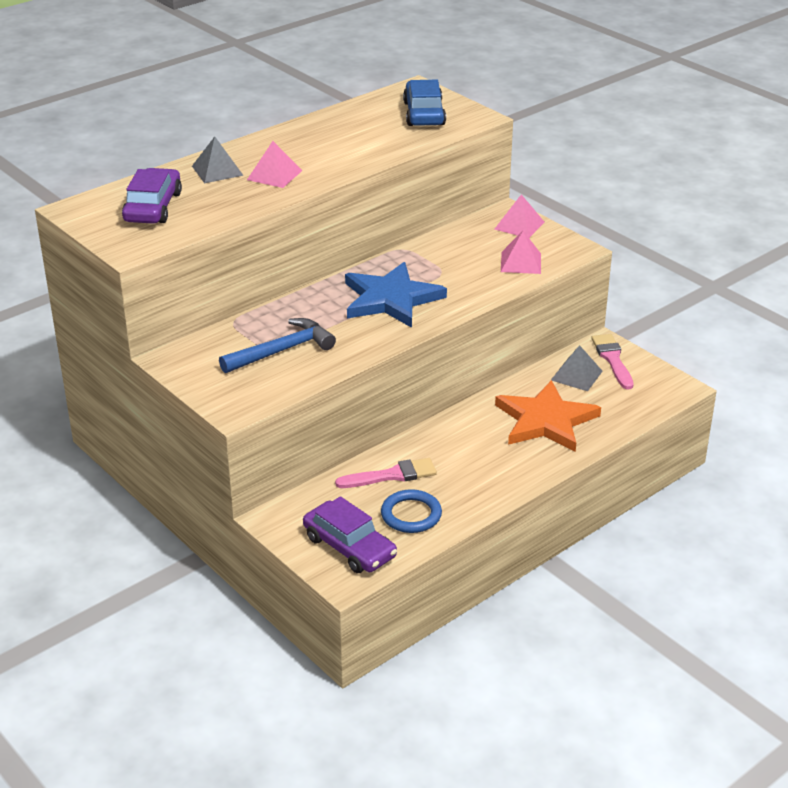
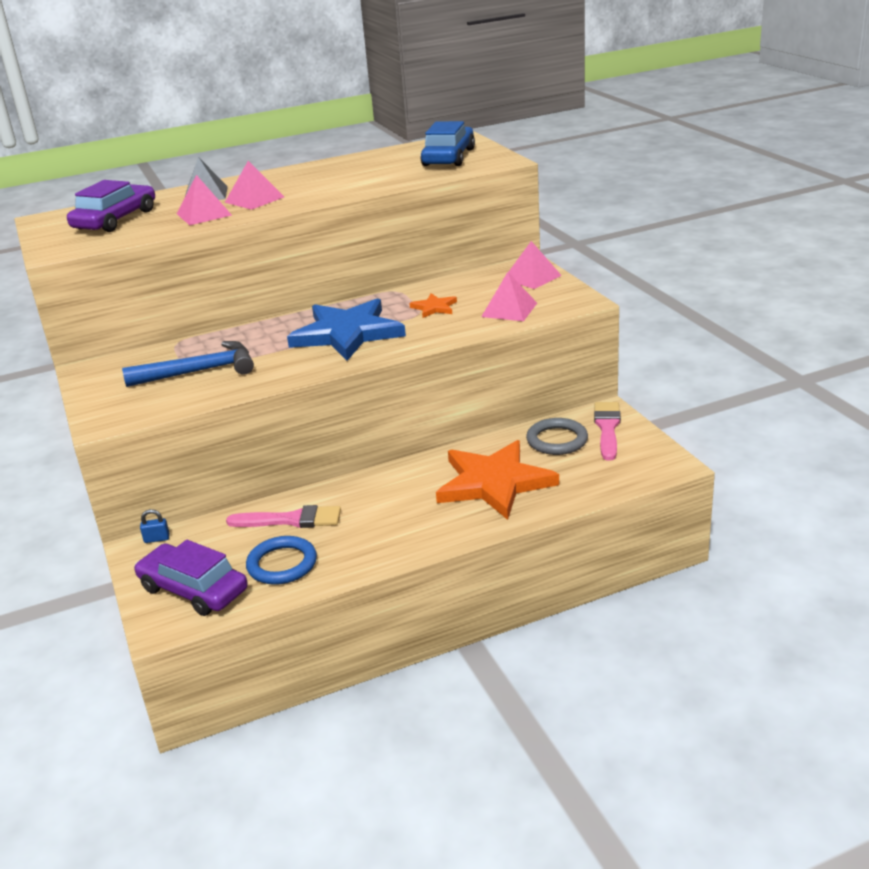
camera: 20 degrees right, 5 degrees down
(240, 196) = (204, 214): none -> pink pyramid
(282, 508) = (157, 539): none -> blue padlock
(349, 547) = (193, 589): purple car -> purple car turned 150 degrees clockwise
(452, 265) = (434, 307): none -> orange star
(576, 375) = (557, 440): grey pyramid -> grey ring

